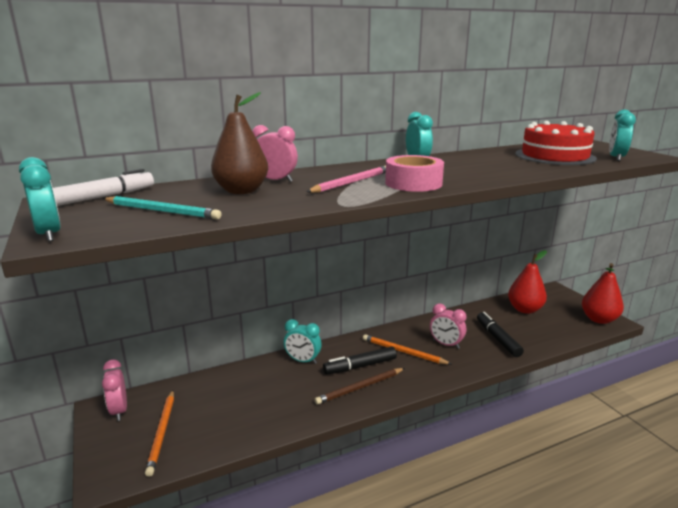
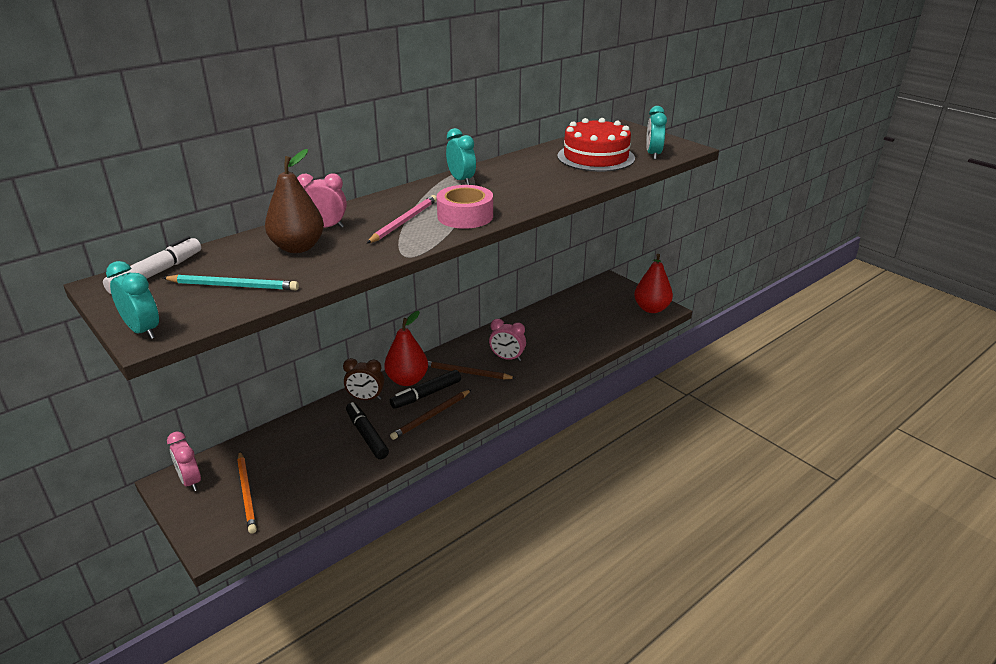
camera: 15 degrees left, 10 degrees up
(303, 361) = (366, 398): turquoise clock -> brown clock
(403, 352) = (466, 373): orange pencil -> brown pencil
(497, 339) = (556, 344): black marker -> black marker (367, 435)
(525, 309) = (580, 308): red pear -> red pear (407, 380)

